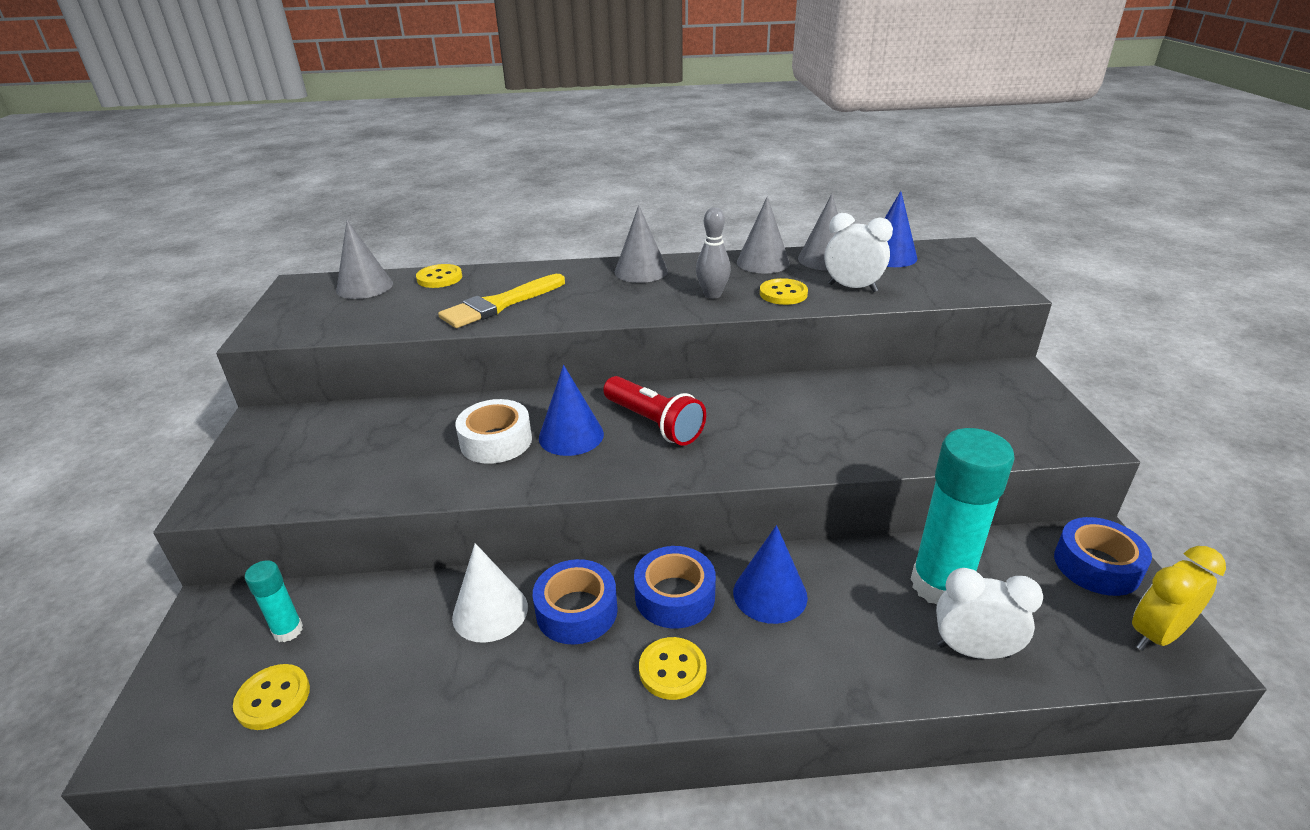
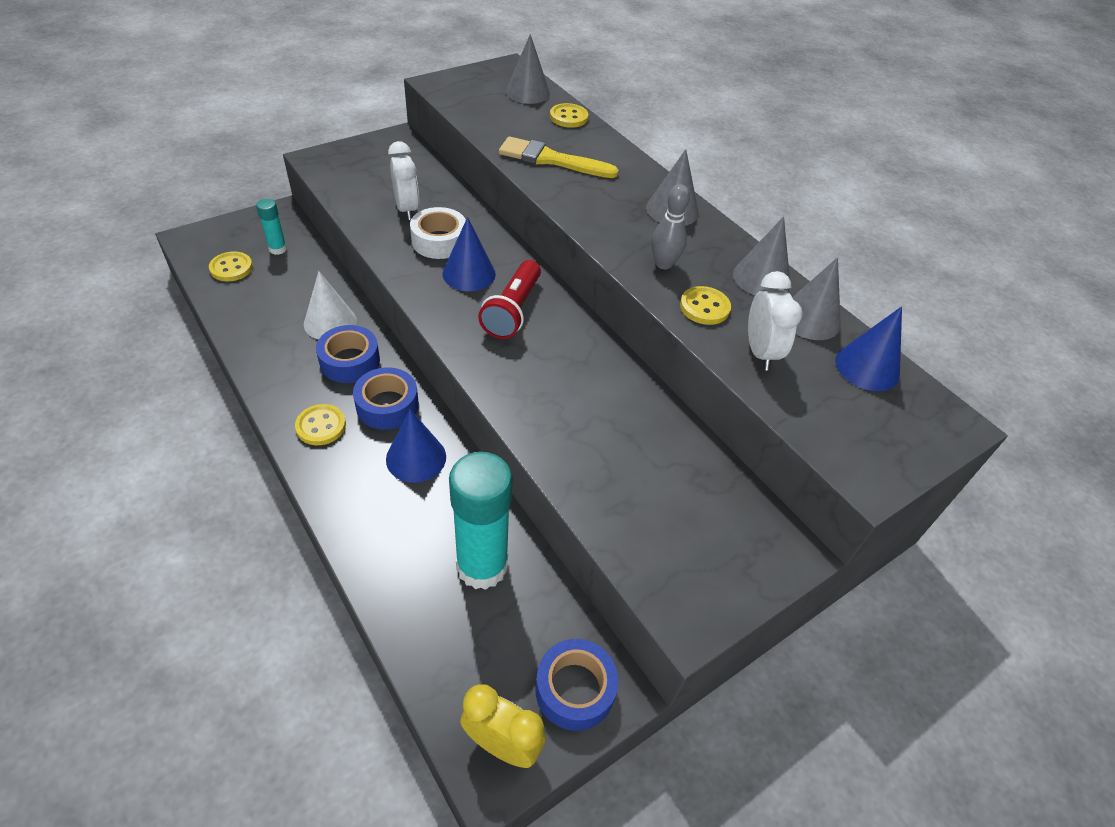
camera: 55 degrees right, 15 degrees up
(973, 650) = (417, 600): white clock -> white clock (407, 209)

